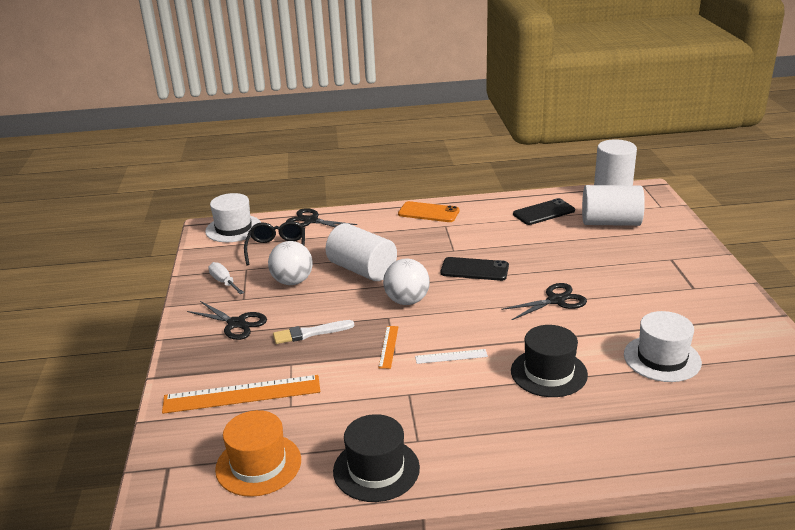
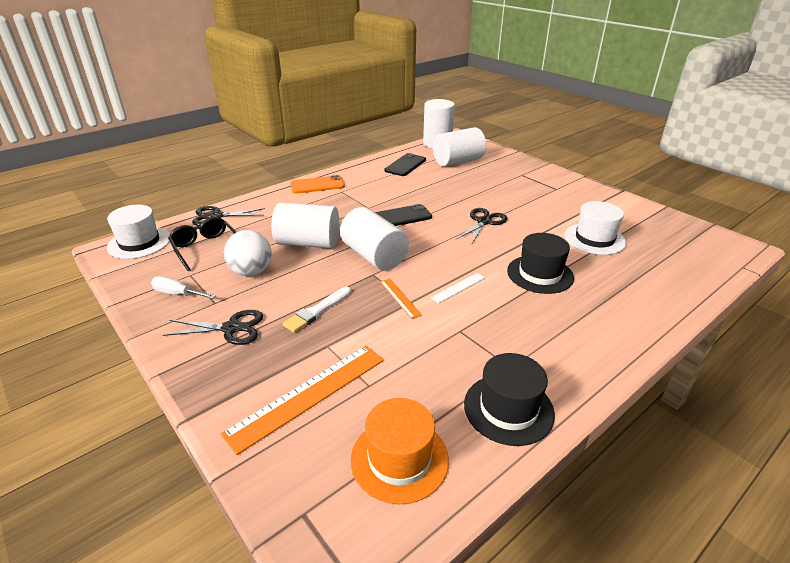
camera: 35 degrees left, 5 degrees up
(407, 301) = (374, 256): white ball -> white cylinder

